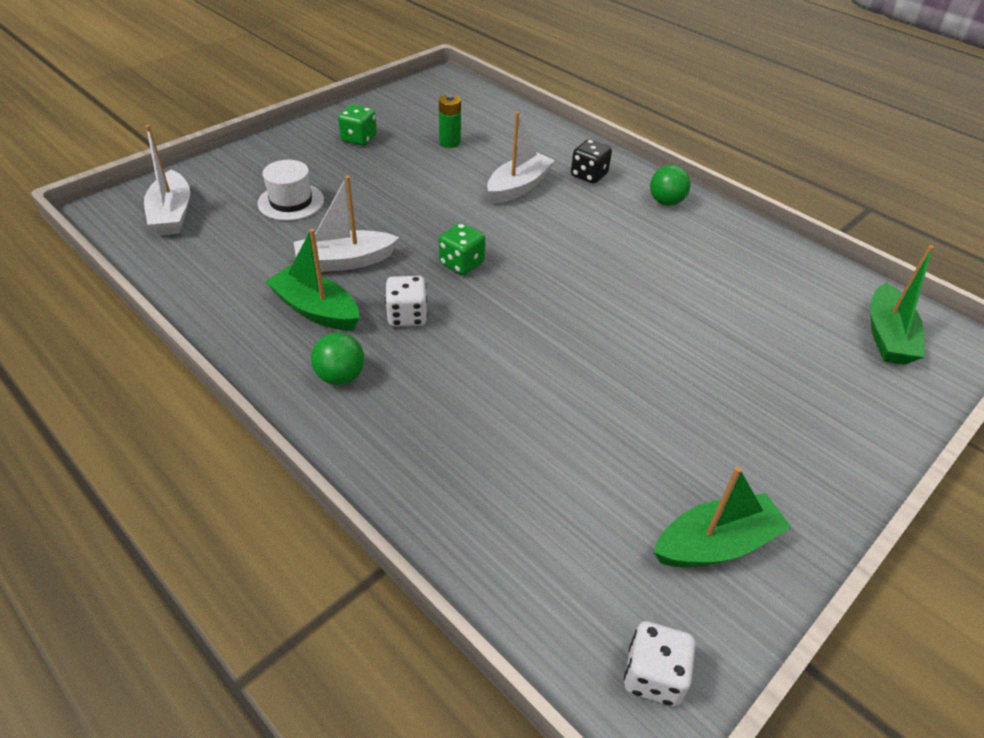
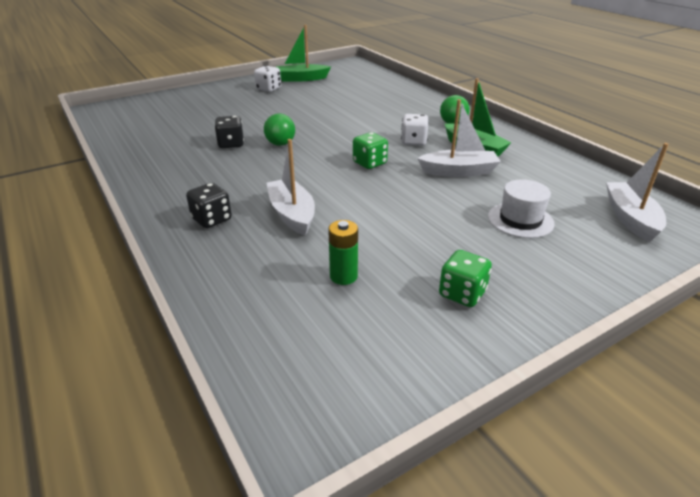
camera: 165 degrees left, 10 degrees down
(518, 187) = (292, 214): white boat -> white boat turned 105 degrees clockwise
(653, 675) = (344, 66): white dice -> white dice (268, 89)
(665, 279) = (231, 144): none -> black dice
(666, 202) = (166, 189): green ball -> green ball (280, 144)
(887, 336) = (134, 113): green boat -> none

